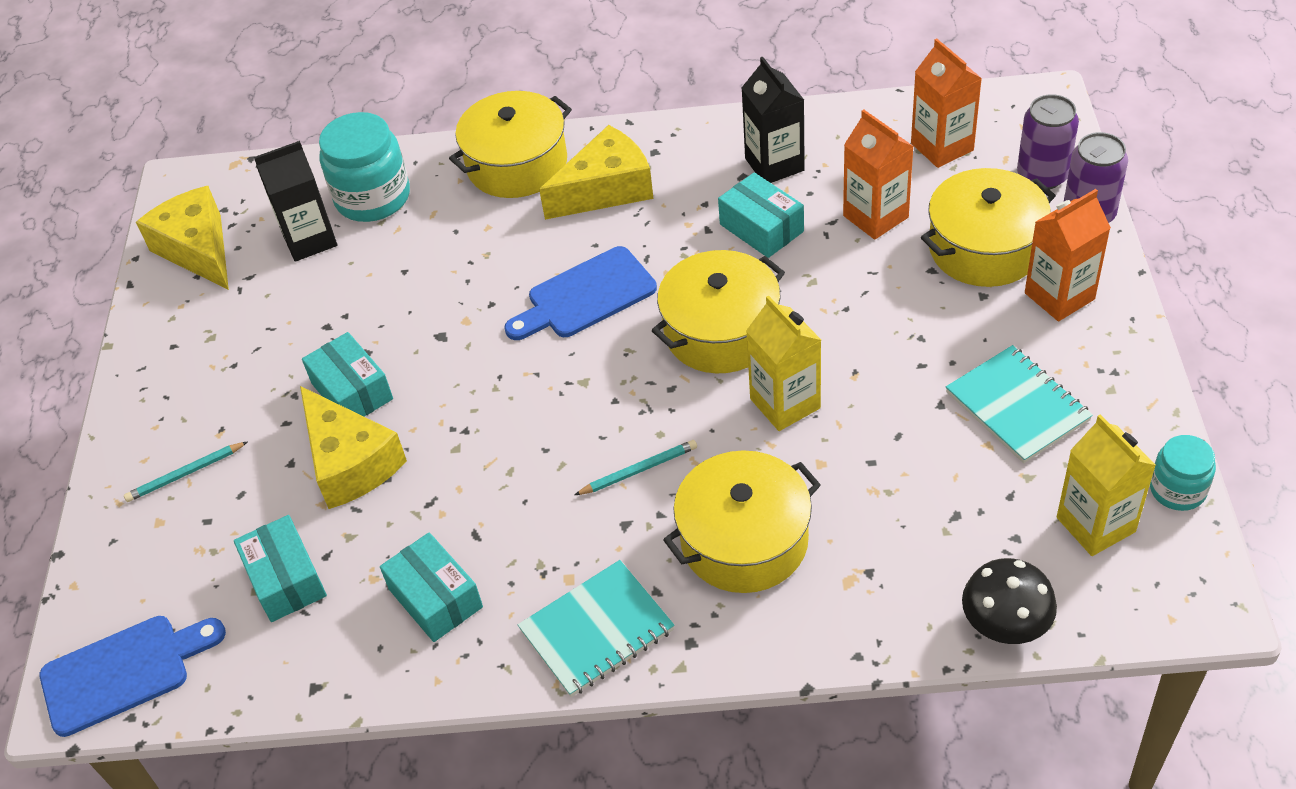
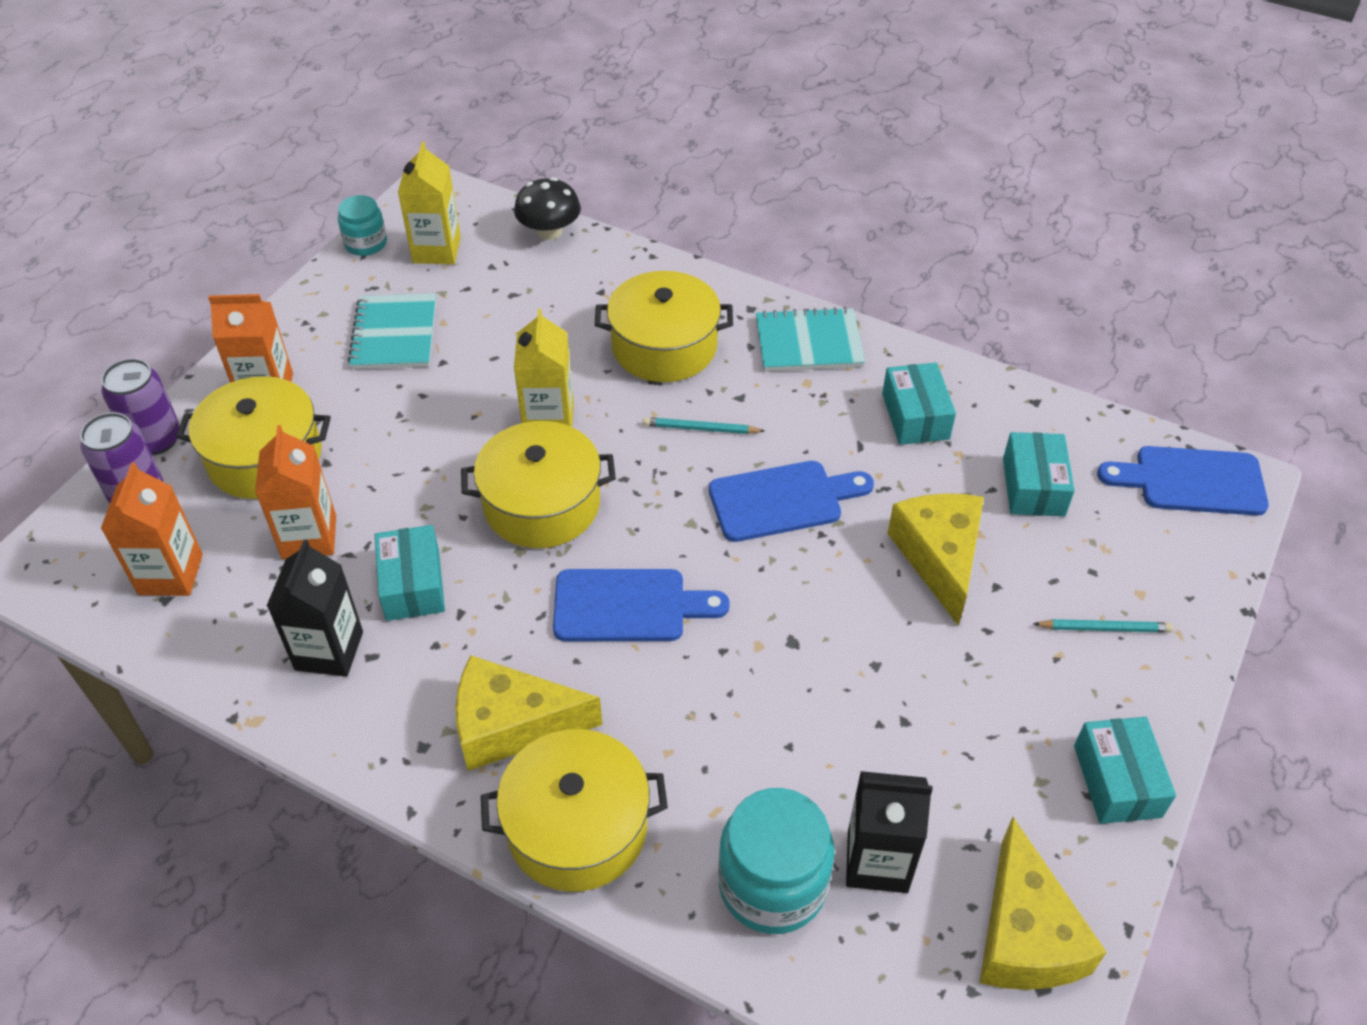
camera: 155 degrees left, 0 degrees up
(352, 391) = (908, 629): turquoise box -> turquoise box (1117, 781)
(517, 442) = (782, 500): none -> blue cutting board

